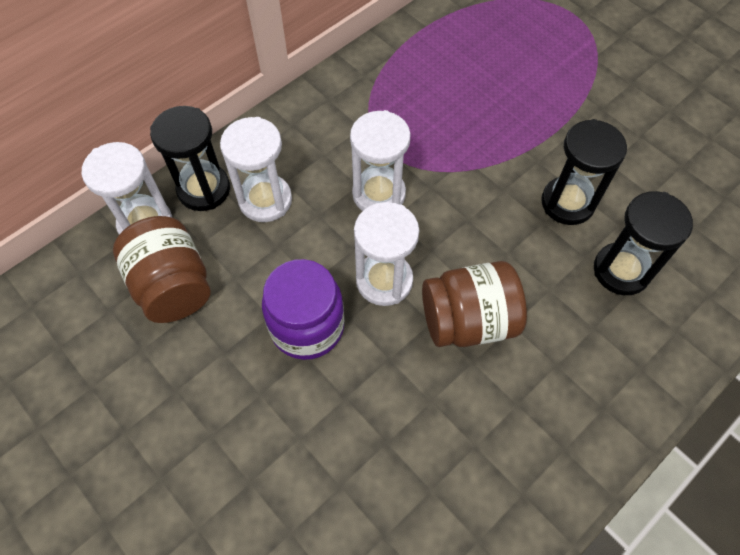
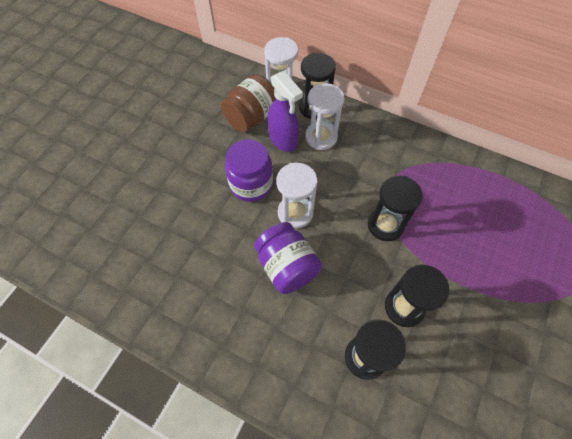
camera: 70 degrees right, 0 degrees up
(244, 253) = (283, 140): none -> purple spray bottle
(379, 194) = (353, 191): white hourglass -> none
(446, 177) = (385, 225): none -> black hourglass
(468, 320) = (287, 267): brown jar -> purple jar

